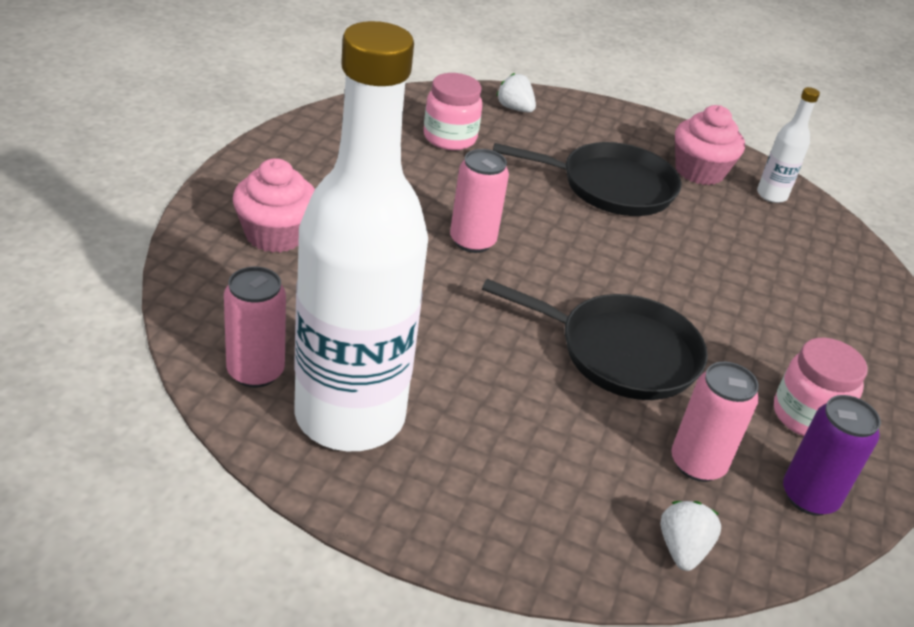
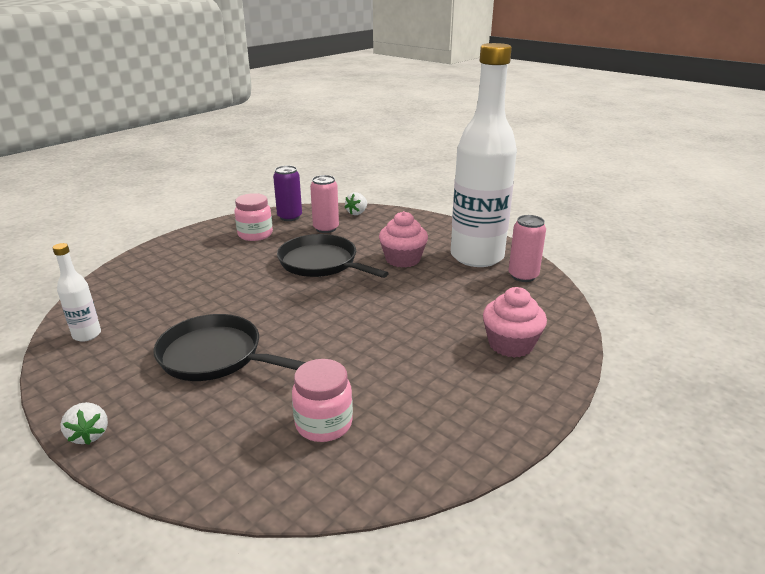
camera: 155 degrees left, 10 degrees down
(472, 241) = (366, 325): pink can -> none
(515, 108) = (217, 461): white strawberry -> white strawberry (89, 435)
(699, 171) = (116, 362): pink cupcake -> pink cupcake (403, 259)

